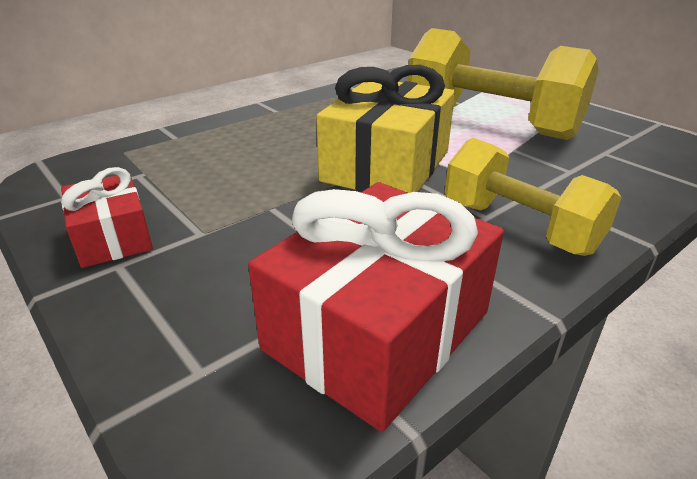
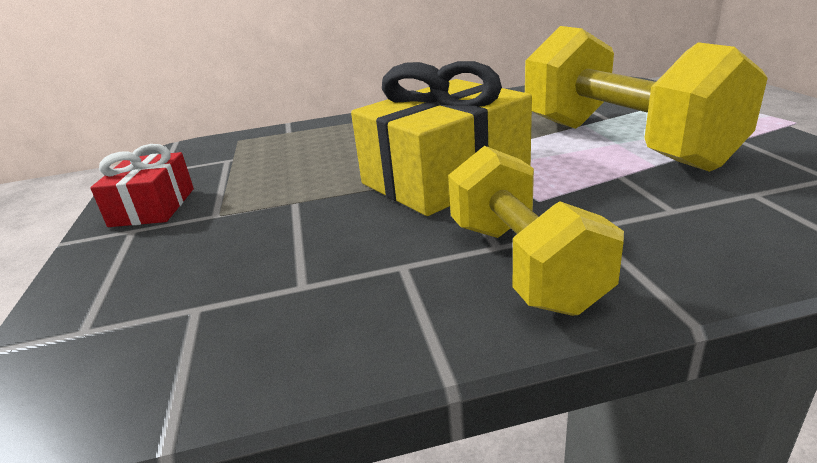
camera: 30 degrees right, 5 degrees down
(377, 330) = (250, 337): red gift -> none

